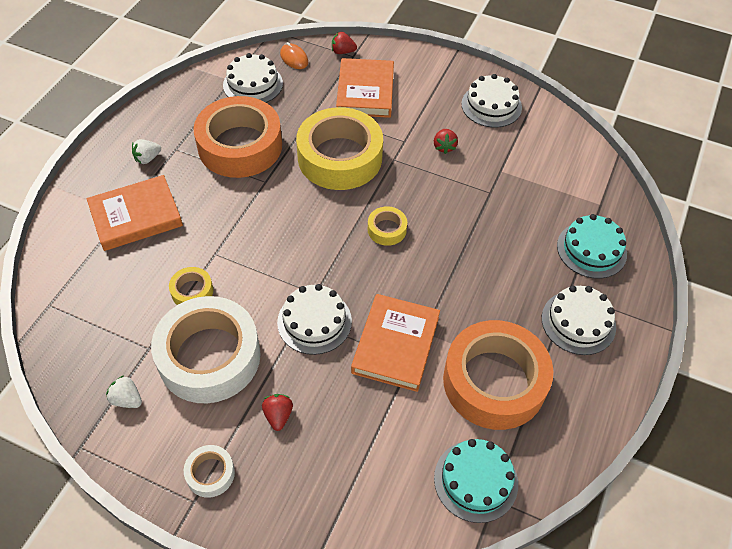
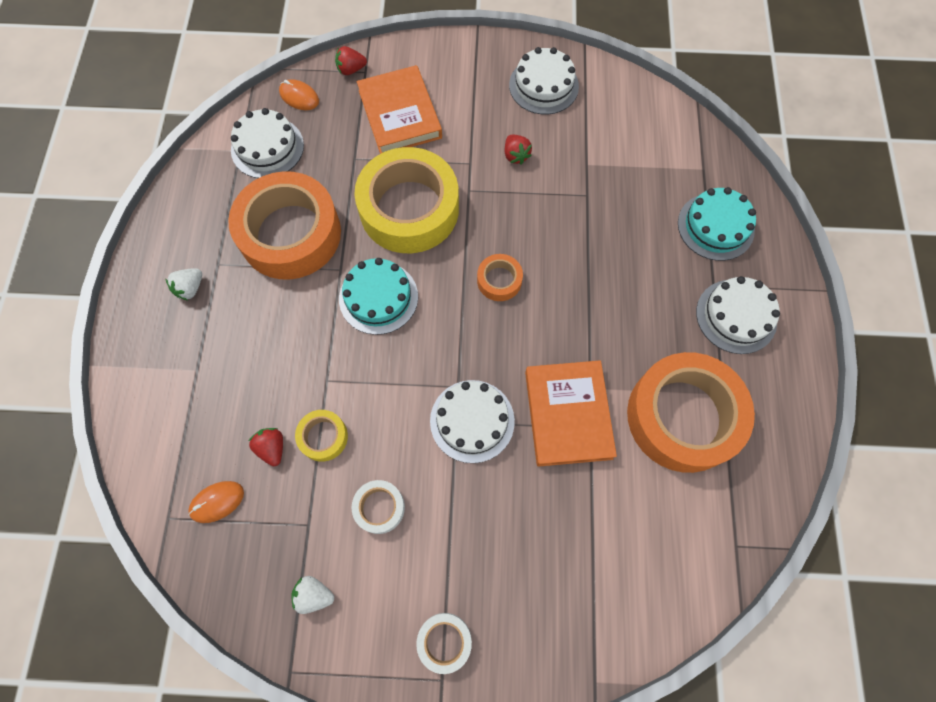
camera: 20 degrees left, 15 degrees up
(90, 307) = (217, 502): none -> orange mouse
(136, 216) = (214, 368): orange book -> none
(209, 356) = (379, 507): white tape -> white tape, size x0.43
(278, 415) = (484, 545): red strawberry -> red strawberry (272, 448)
(387, 229) = (499, 280): yellow tape -> orange tape
(476, 480) = (710, 534): turquoise cake -> turquoise cake (378, 297)

